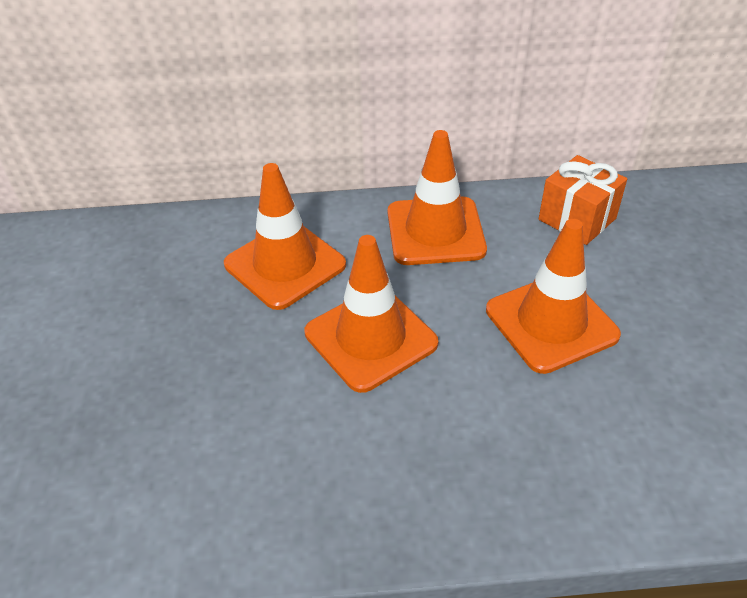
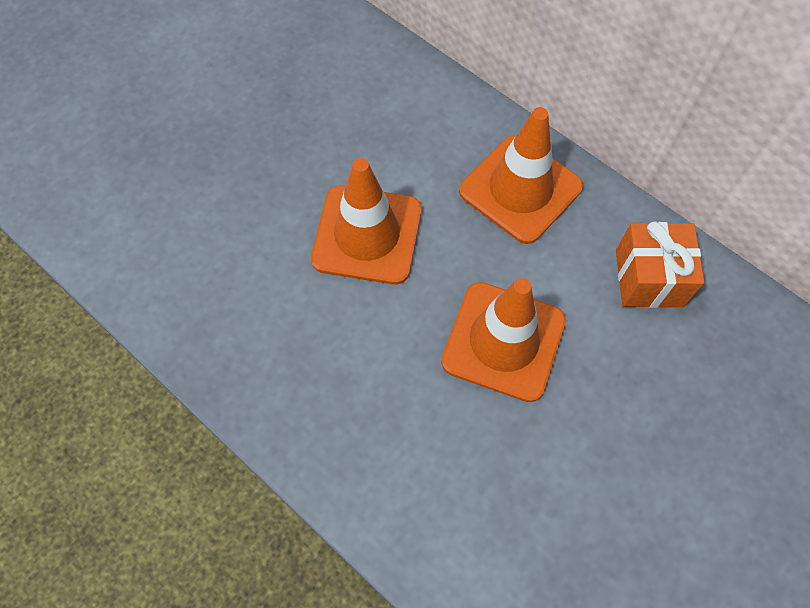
camera: 45 degrees right, 20 degrees up
(285, 265) = (380, 124): orange traffic cone -> none

